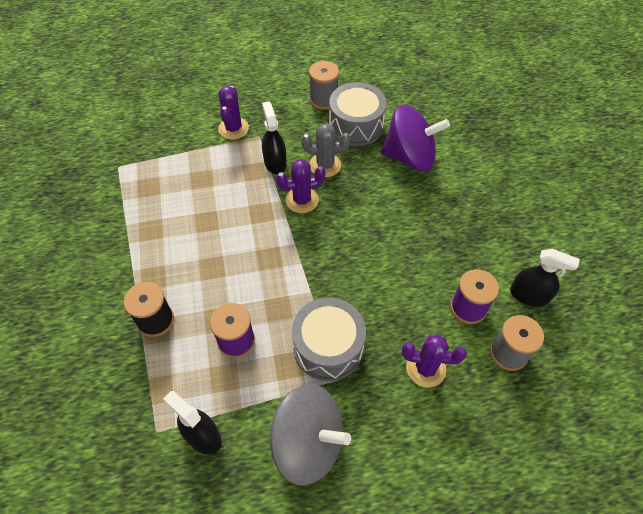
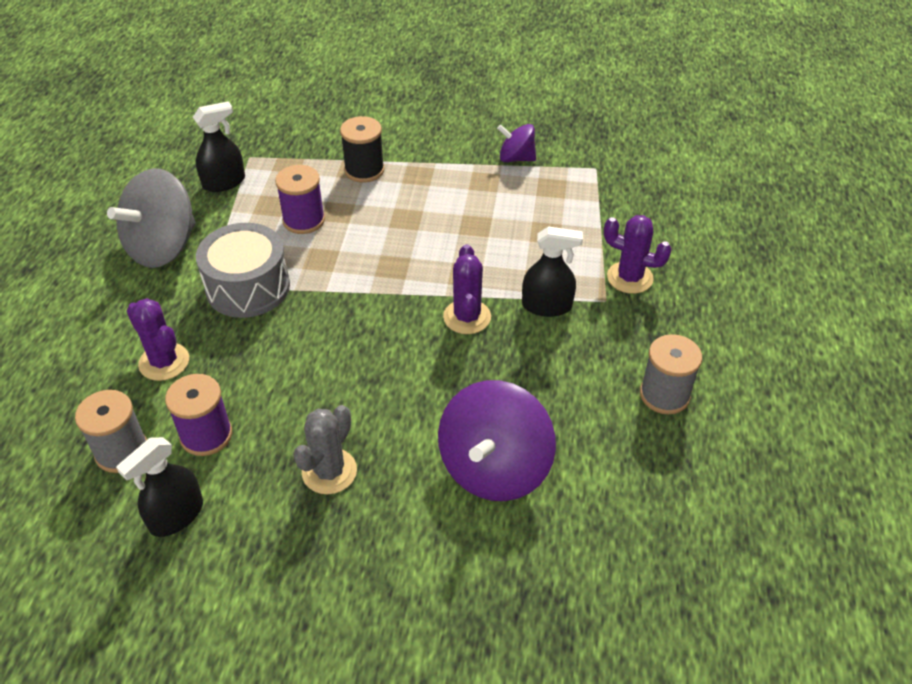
camera: 110 degrees right, 10 degrees down
(115, 217) = (516, 158): none -> purple spinning top
(325, 165) = (520, 358): grey cactus -> grey cactus (329, 471)
(356, 126) = (589, 419): grey drum -> none
(426, 368) = (164, 362): purple cactus -> purple cactus turned 75 degrees counterclockwise

